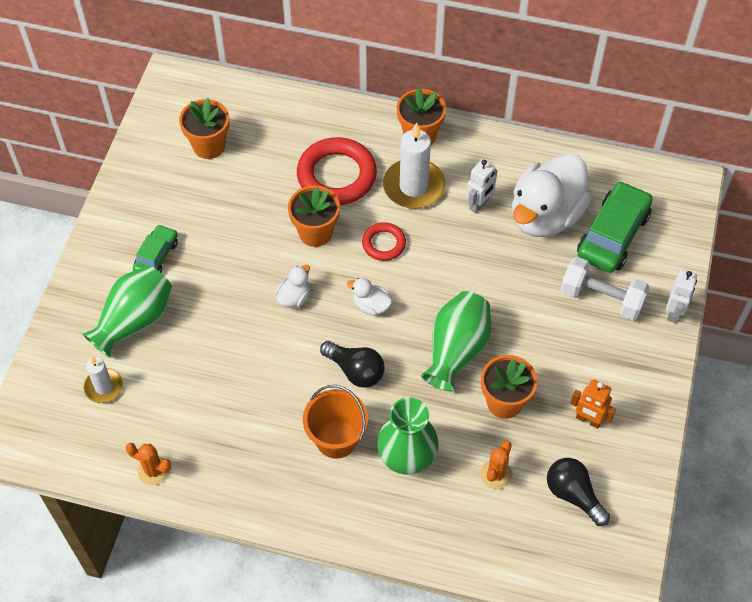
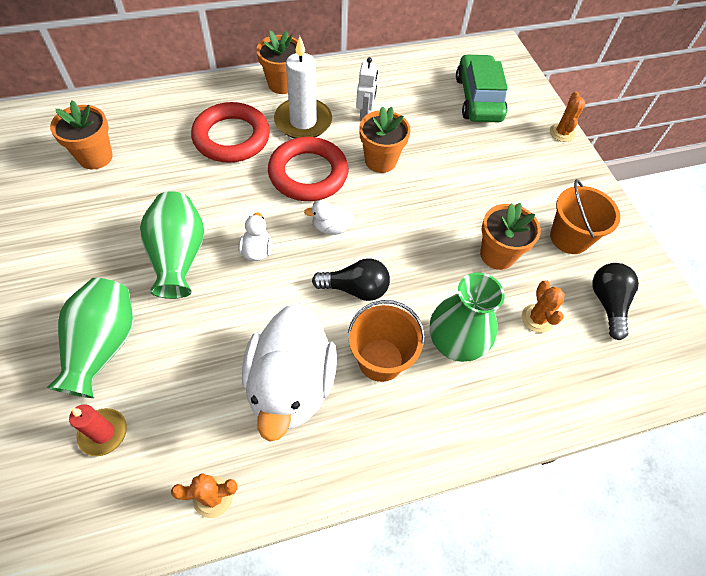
camera: 35 degrees left, 0 degrees up
(104, 387) = (103, 433): white candle -> red candle
(156, 256) = (94, 273): green car -> none
(315, 232) = (242, 189): orange flower pot -> orange flower pot (380, 161)
(383, 244) = (308, 174): red ring -> red ring, size x1.87
(456, 350) = (428, 231): green vase -> green vase (179, 256)
(545, 215) = (420, 104): white duck -> white duck (291, 385)
(573, 495) = (607, 303): black light bulb -> black light bulb turned 75 degrees clockwise
(588, 420) = (569, 238): orange robot -> orange bucket
(601, 298) = (505, 144): white dumbbell -> none
(674, 312) = (562, 133): white robot -> orange cactus

